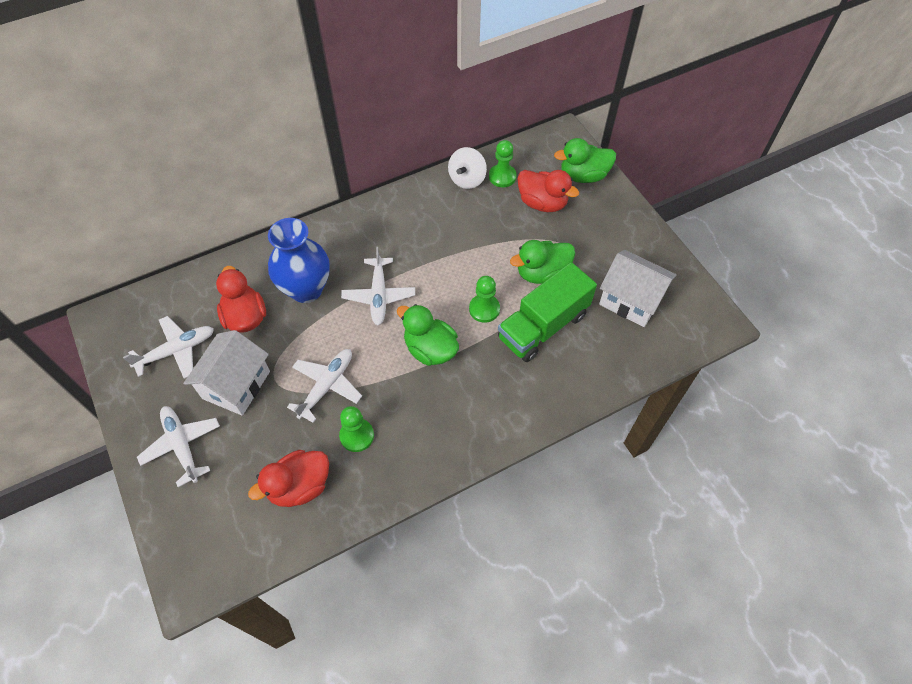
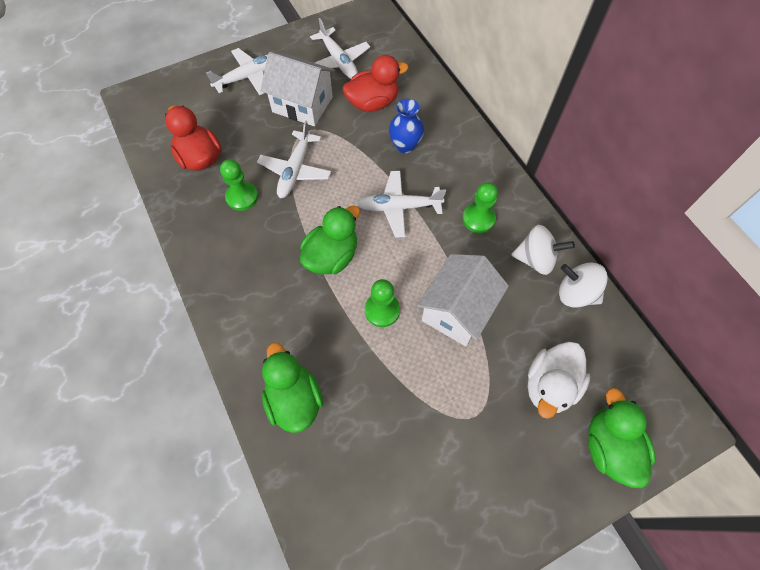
camera: 90 degrees right, 5 degrees up
(306, 289) = (405, 145): blue vase -> blue vase, size x0.59
(326, 386) = (295, 170): white plane -> white plane turned 75 degrees clockwise
(436, 201) = (535, 259): none -> white spinning top
(502, 177) = (587, 336): green pawn -> green pawn (478, 219)
(542, 203) = (549, 385): red duck -> white duck
(542, 273) = (435, 378): green duck -> green duck (294, 399)
(543, 326) = (358, 375): green truck -> none
(630, 300) = (396, 492): white house -> white house (457, 310)

